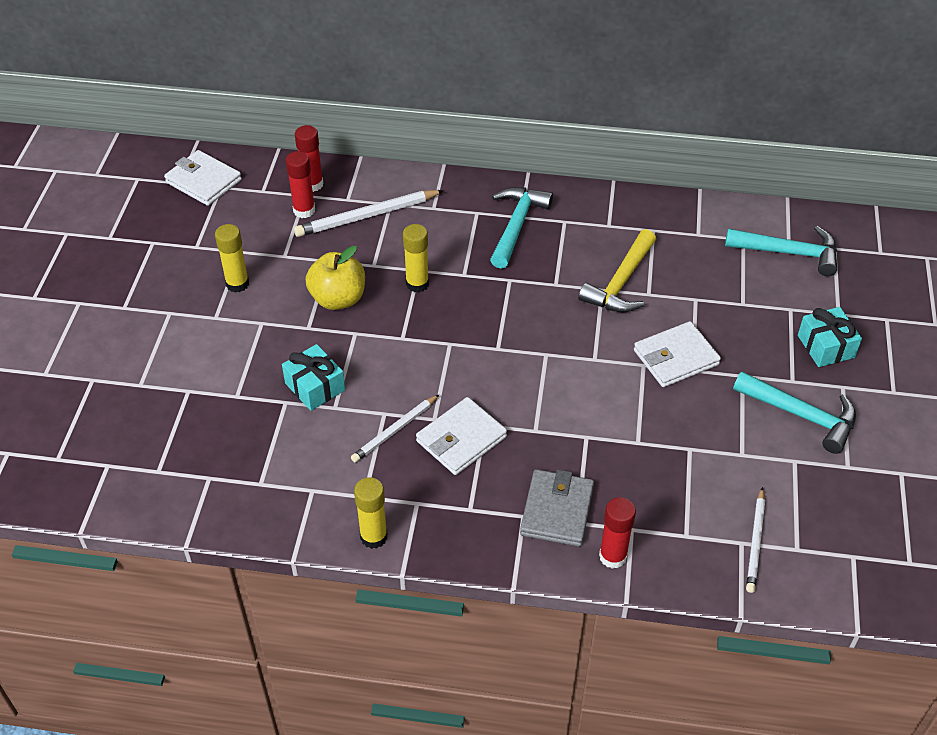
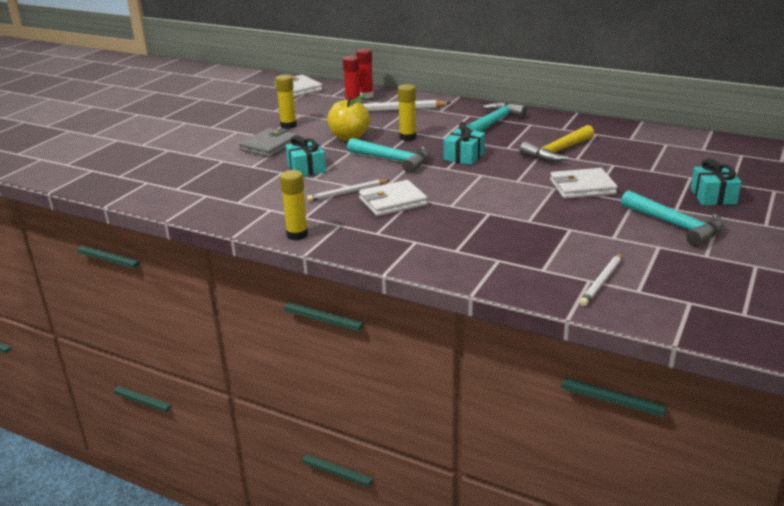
camera: 20 degrees right, 20 degrees down
(509, 316) = (464, 156): none -> turquoise gift
(556, 511) = (443, 243): grey wallet -> grey wallet (270, 146)
(612, 556) = (474, 270): red glue stick -> none
(789, 253) = (701, 153): turquoise hammer -> turquoise hammer (393, 160)

